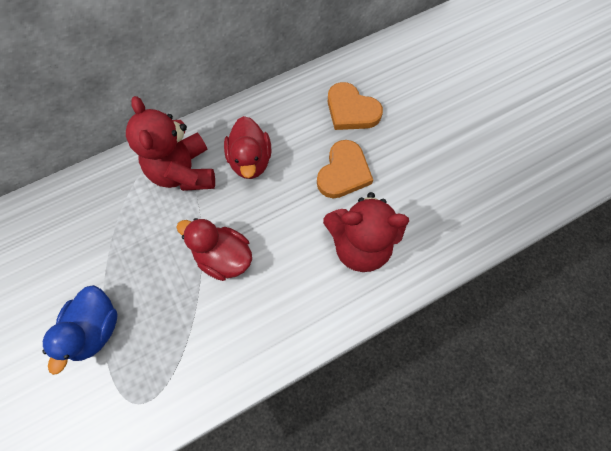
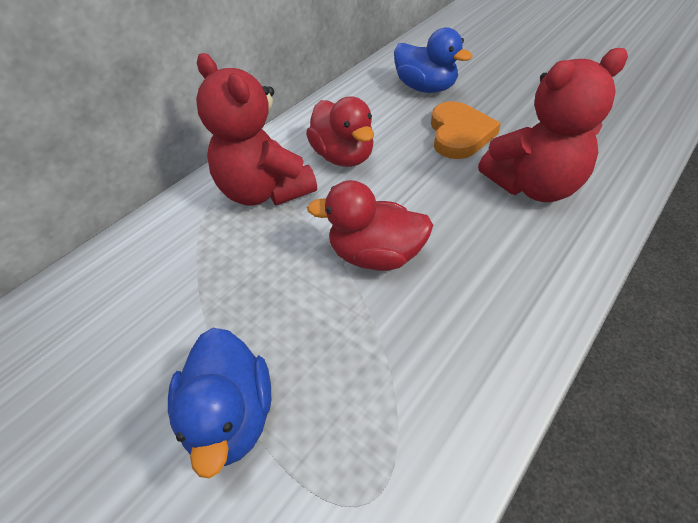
camera: 20 degrees left, 20 degrees down
(351, 110) = (425, 88): orange heart -> blue duck

